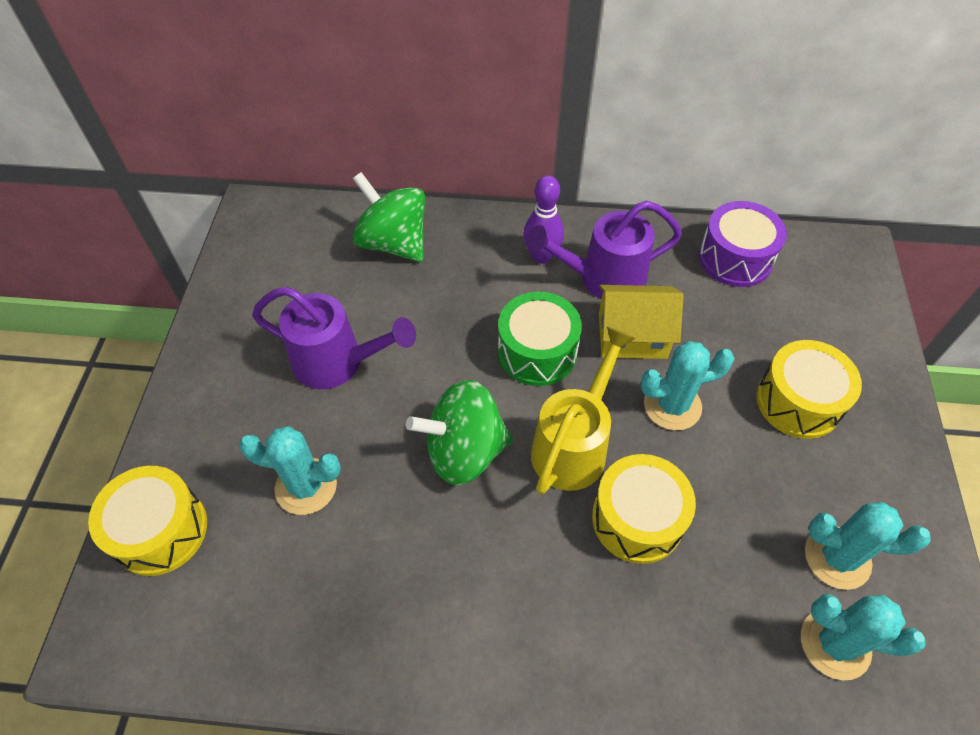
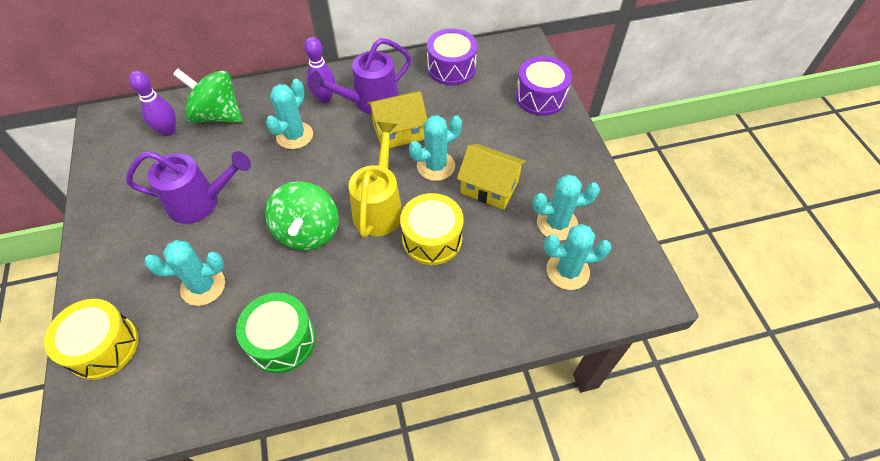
camera: 20 degrees left, 0 degrees up
(326, 248) = (168, 131): none -> purple bowling pin
(464, 451) = (307, 232): green spinning top -> green spinning top turned 60 degrees counterclockwise
(486, 301) = (294, 135): none -> turquoise cactus
(537, 352) = (339, 158): green drum -> green drum (281, 340)
(745, 464) = (489, 187): none -> yellow house
(798, 402) = (512, 142): yellow drum -> none
(862, 340) = (540, 97): none -> purple drum

